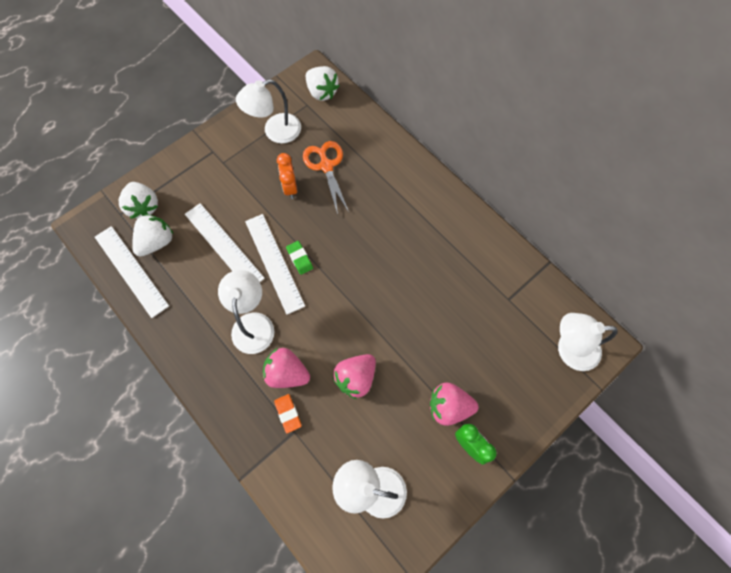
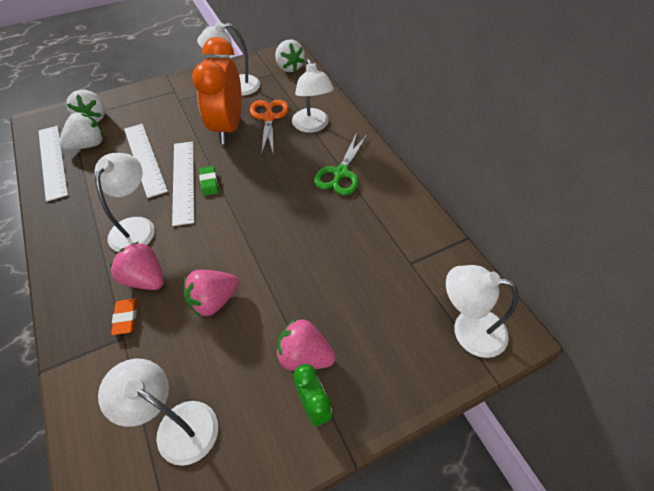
camera: 15 degrees right, 15 degrees down
(290, 188) = (228, 128): orange clock -> orange clock, size x2.06
(373, 167) = (312, 126): none -> white lamp
(419, 218) = (340, 173): none -> green scissors

